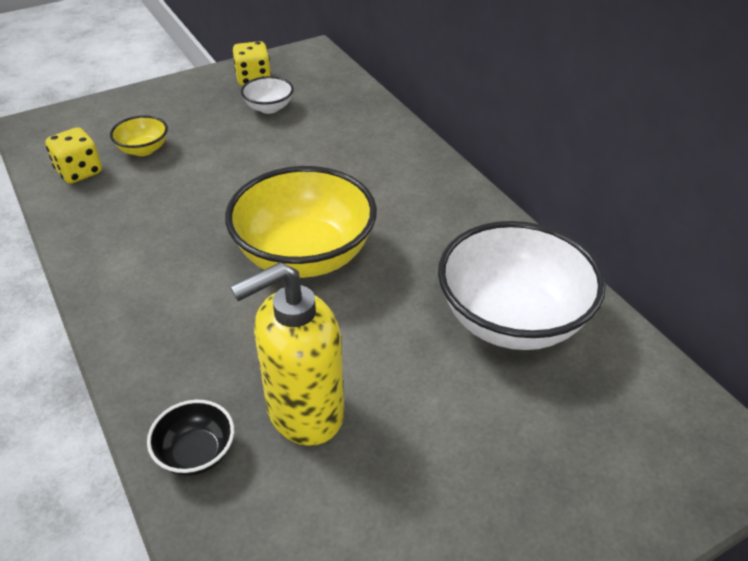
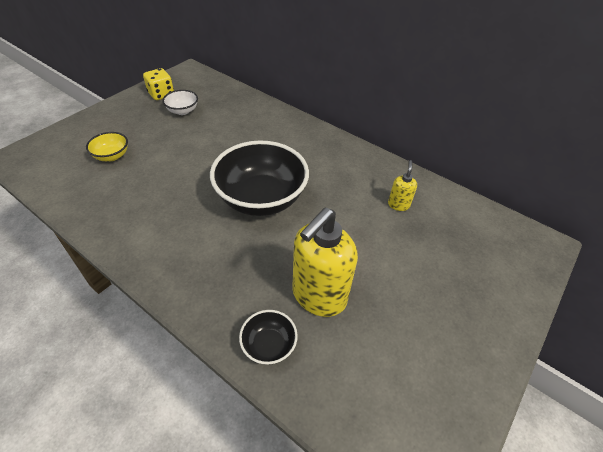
camera: 25 degrees left, 5 degrees up
(79, 172) = (73, 182): yellow dice -> none
(305, 255) = (261, 199): yellow bowl -> black bowl
(512, 319) = (398, 205): white bowl -> yellow soap dispenser

